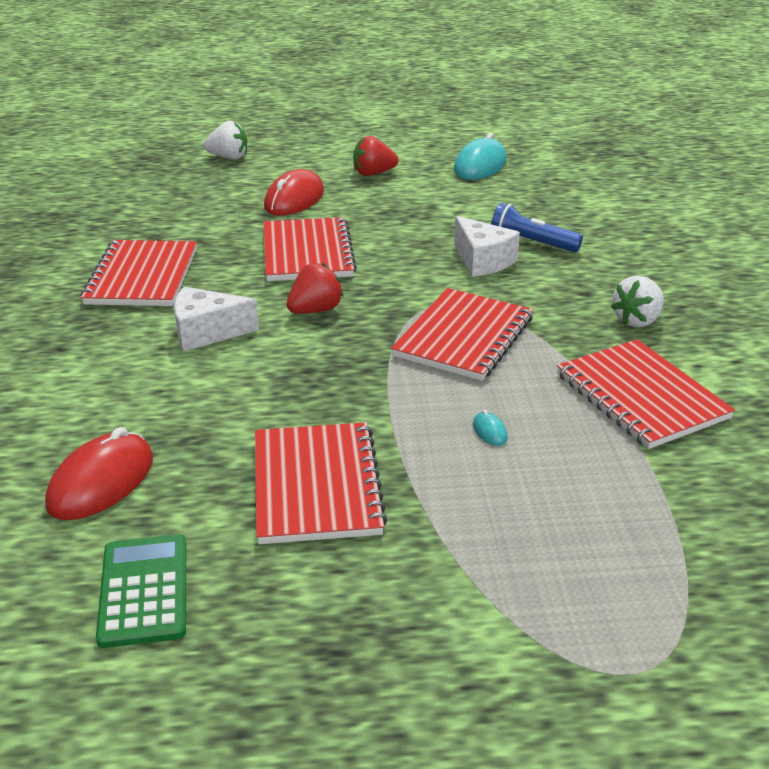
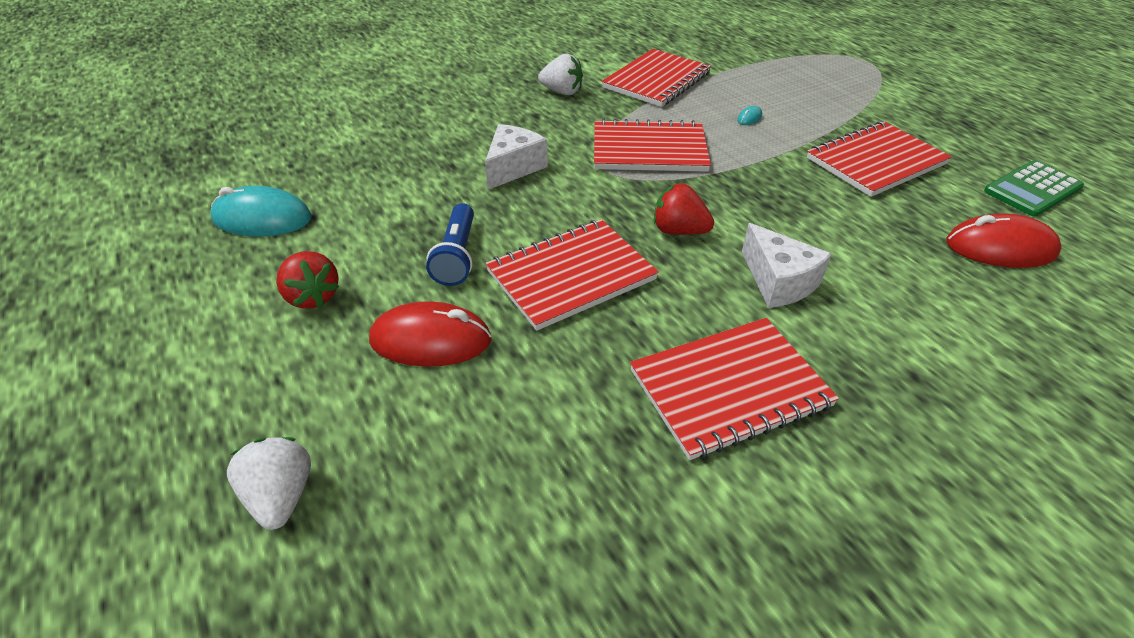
camera: 115 degrees left, 10 degrees up
(531, 243) = (460, 151): blue flashlight -> blue flashlight (457, 256)

